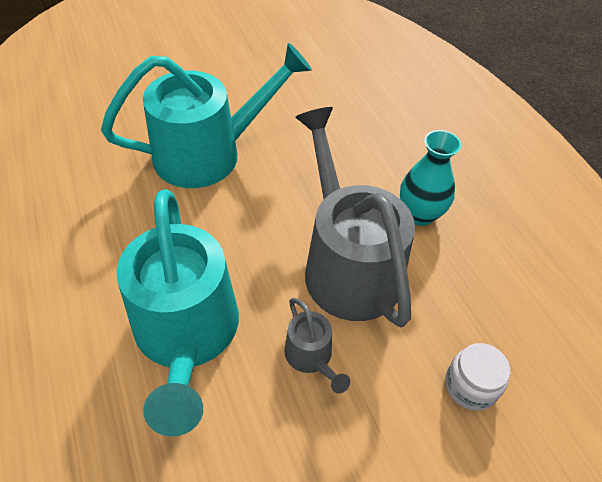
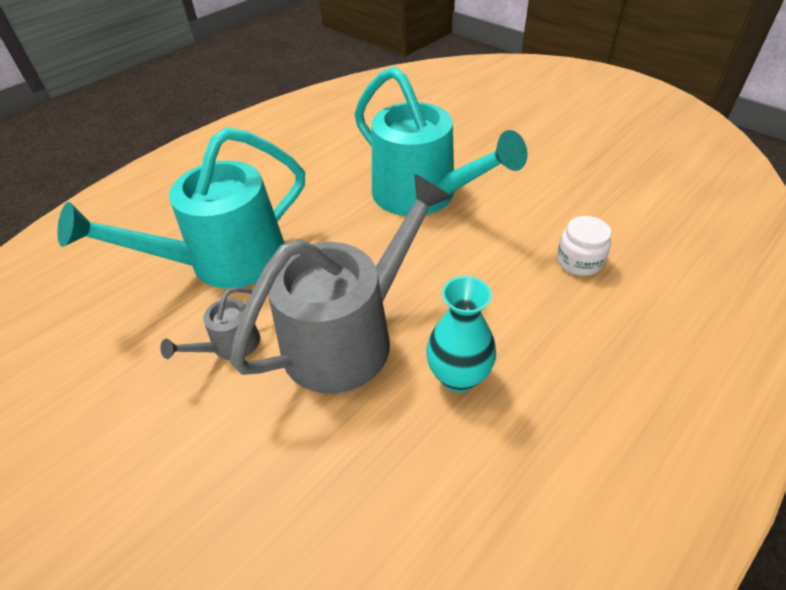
camera: 70 degrees right, 5 degrees down
(470, 386) = (239, 495): white jar -> white jar (579, 261)

